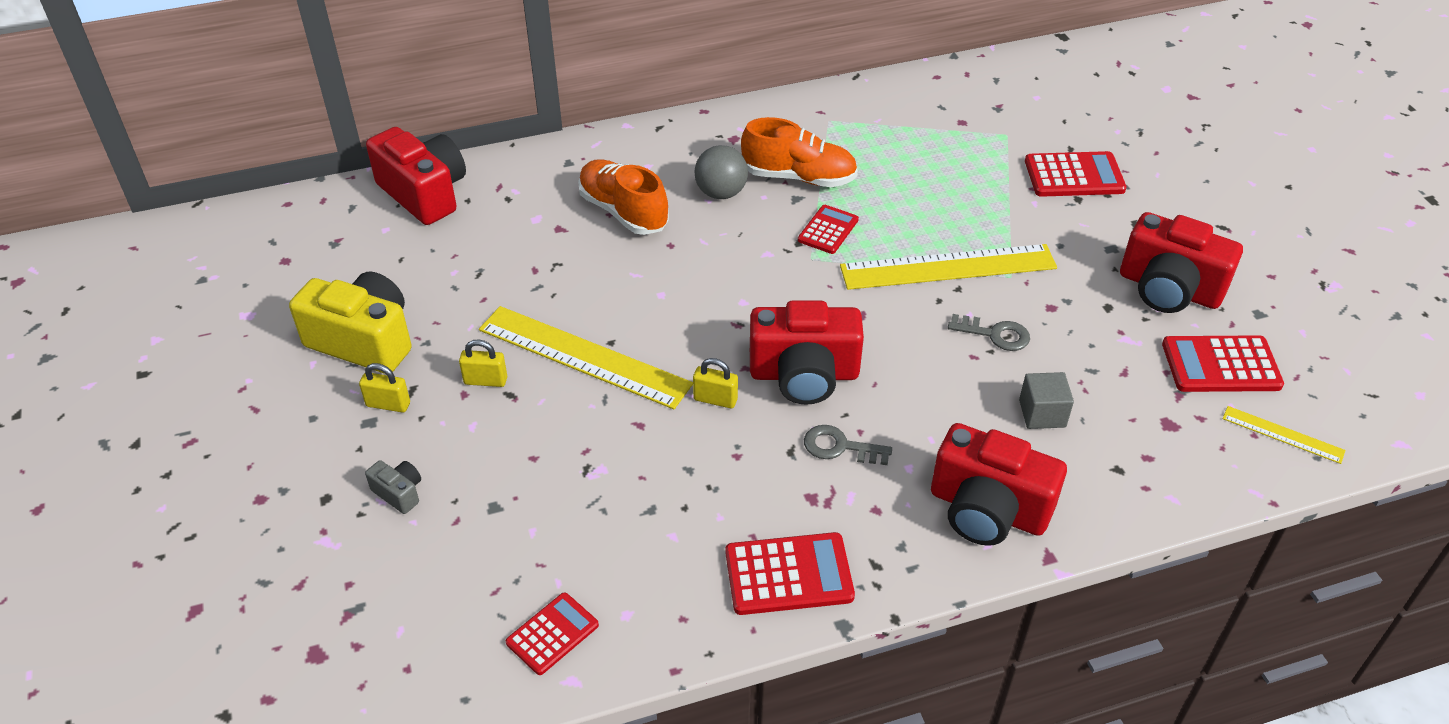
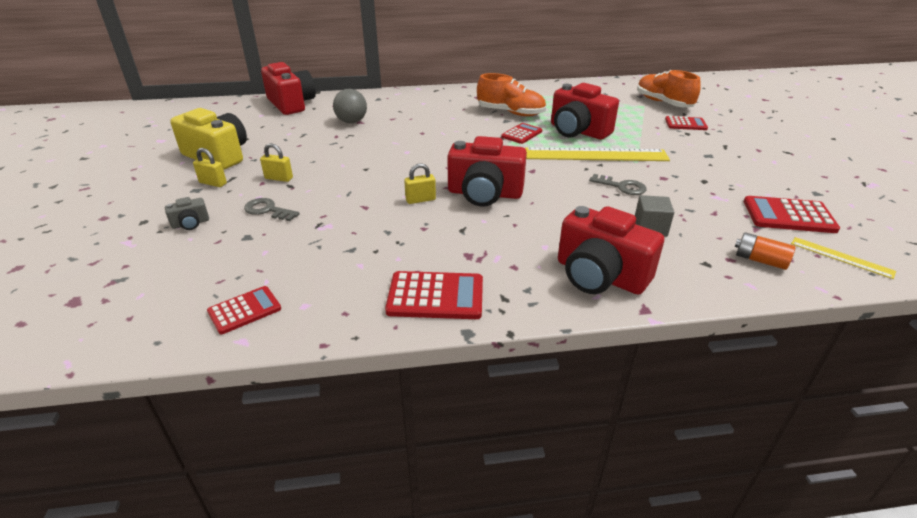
camera: 10 degrees right, 10 degrees down
(399, 493) = (190, 224): grey camera -> grey camera turned 105 degrees clockwise
(584, 357) = (345, 173): yellow ruler -> none
(623, 212) = (400, 118): orange shoe -> orange shoe (663, 103)
(715, 399) = (420, 200): yellow padlock -> yellow padlock turned 45 degrees counterclockwise
(721, 193) = (461, 115): grey ball -> grey ball (351, 122)
(840, 447) = (498, 231): grey key -> grey key (268, 210)
(1074, 176) = (685, 124): red calculator -> red calculator, size x0.65
(1169, 289) = (749, 176): red camera -> red camera (578, 131)
(1184, 454) = (760, 260): none -> orange battery

